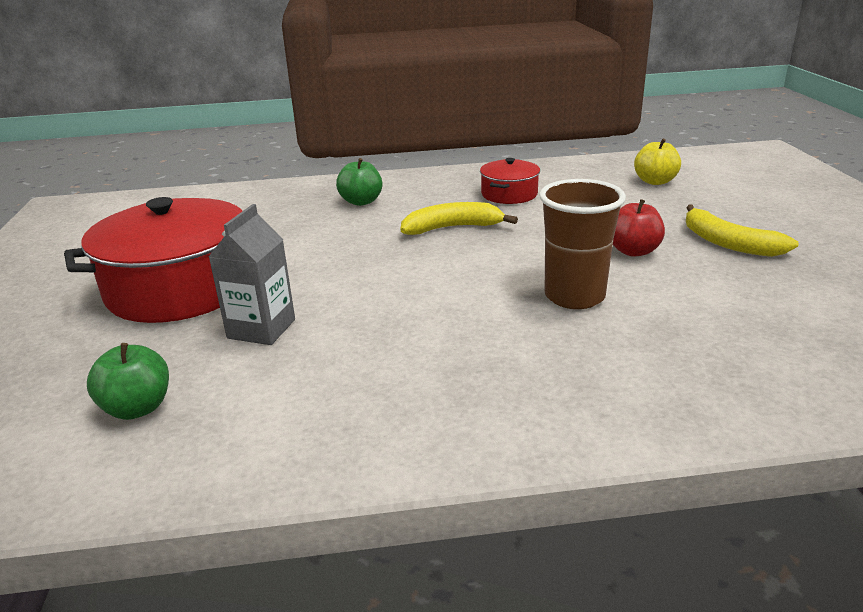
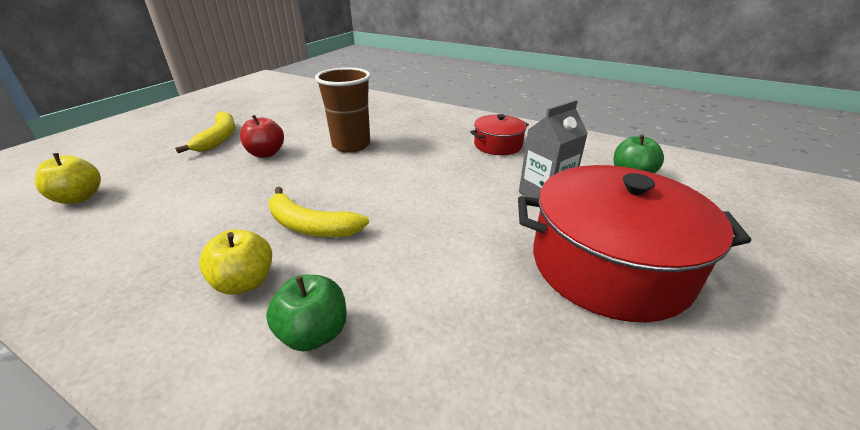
camera: 145 degrees left, 5 degrees up
(435, 199) = (245, 282): none -> yellow apple
(509, 194) = (183, 247): red pot -> red pot (498, 145)

